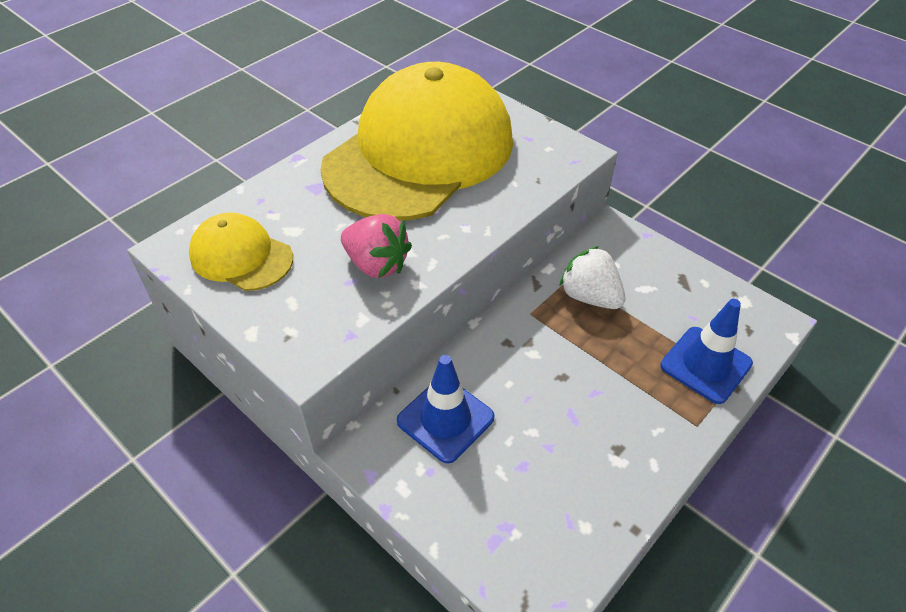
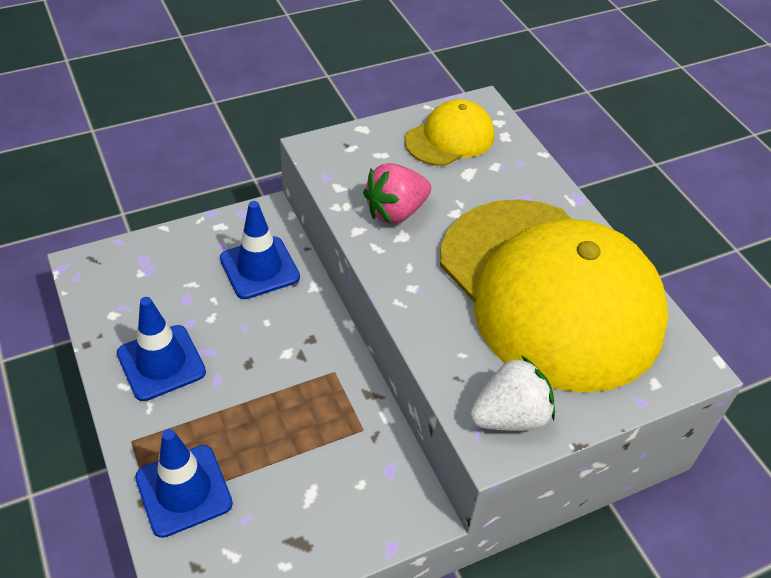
camera: 110 degrees right, 0 degrees up
(589, 296) = (327, 433): white strawberry -> white strawberry (510, 416)
(609, 446) = (161, 363): none -> blue traffic cone

